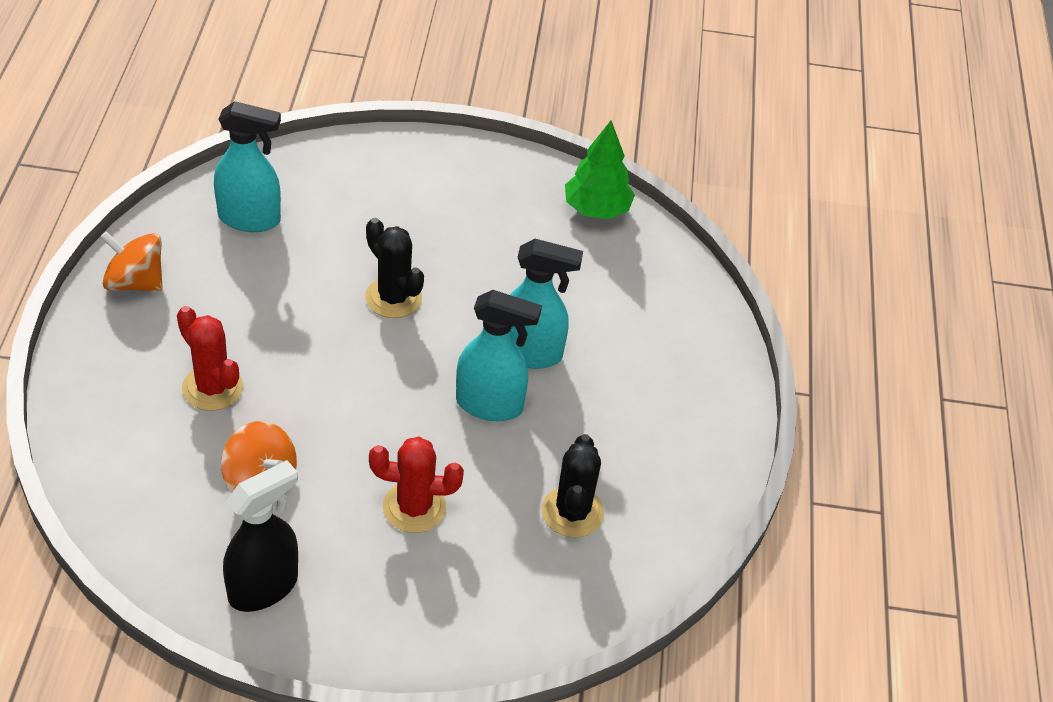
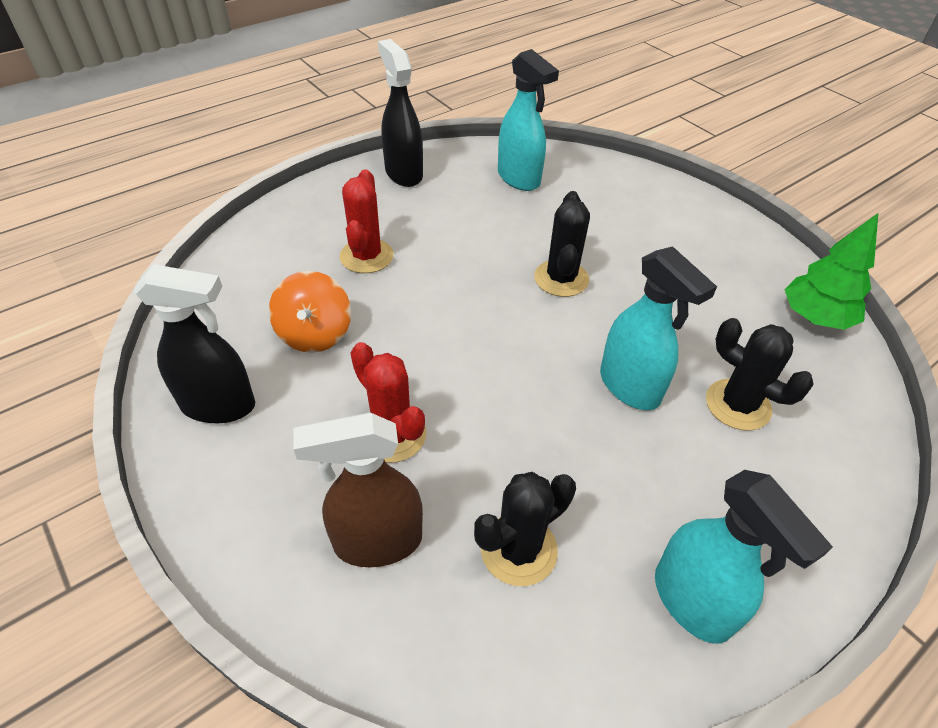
camera: 50 degrees right, 0 degrees up
(135, 282) = (403, 173): orange spinning top -> black spray bottle
(487, 576) = (377, 542): none -> brown spray bottle
(490, 405) = (548, 402): turquoise spray bottle -> turquoise spray bottle (692, 602)
(606, 317) = (738, 405): none -> black cactus

